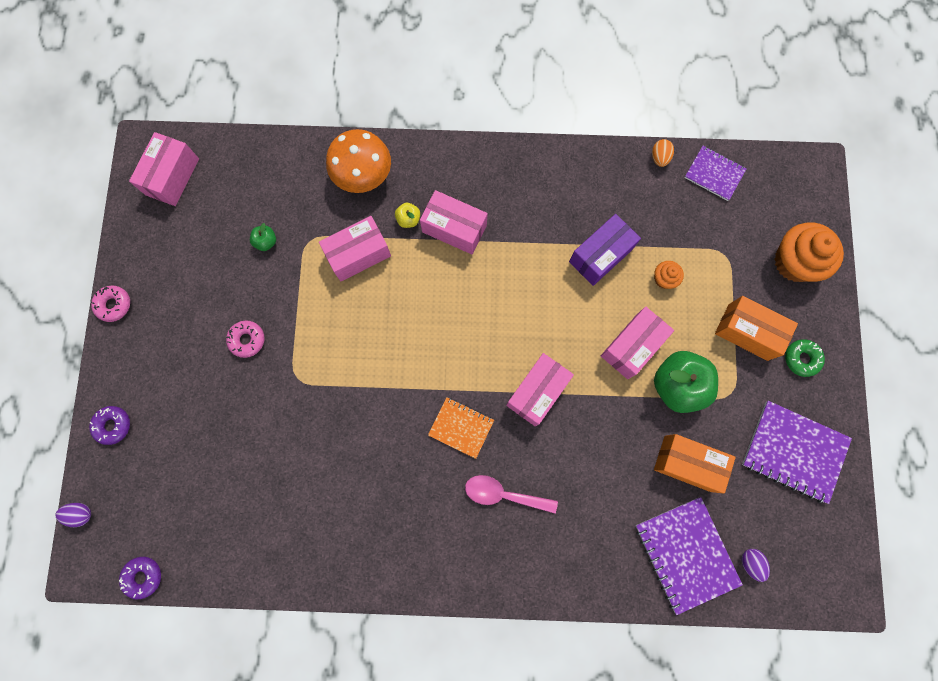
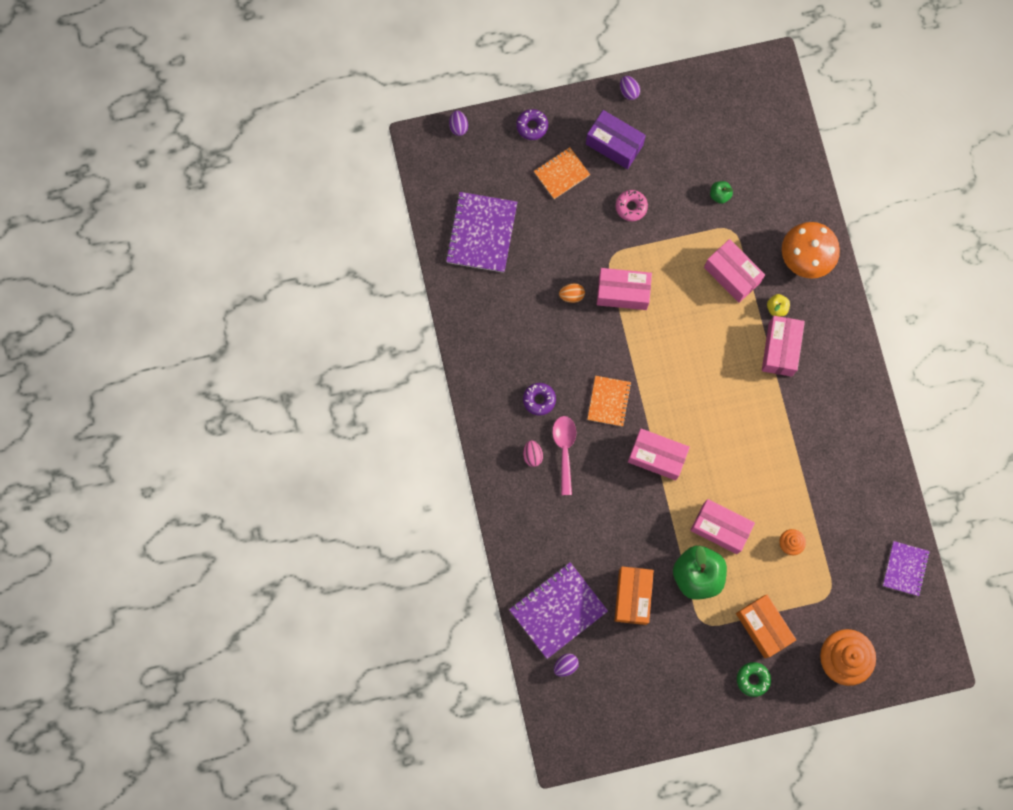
camera: 75 degrees right, 0 degrees up
(114, 305) = (628, 91): pink donut -> purple egg
(143, 576) = (425, 190): purple donut -> purple donut (539, 400)
(172, 177) = (753, 98): pink box -> pink box (622, 293)
(181, 407) = (561, 174): none -> orange notebook
(500, 534) = (532, 455): none -> pink egg
(600, 255) = (794, 482): purple box -> purple box (614, 144)
(659, 158) = (905, 515): orange egg -> orange egg (571, 295)
(747, 332) = (763, 627): orange box -> orange box turned 45 degrees counterclockwise
(794, 452) = (668, 686): purple notebook -> purple notebook (481, 233)

